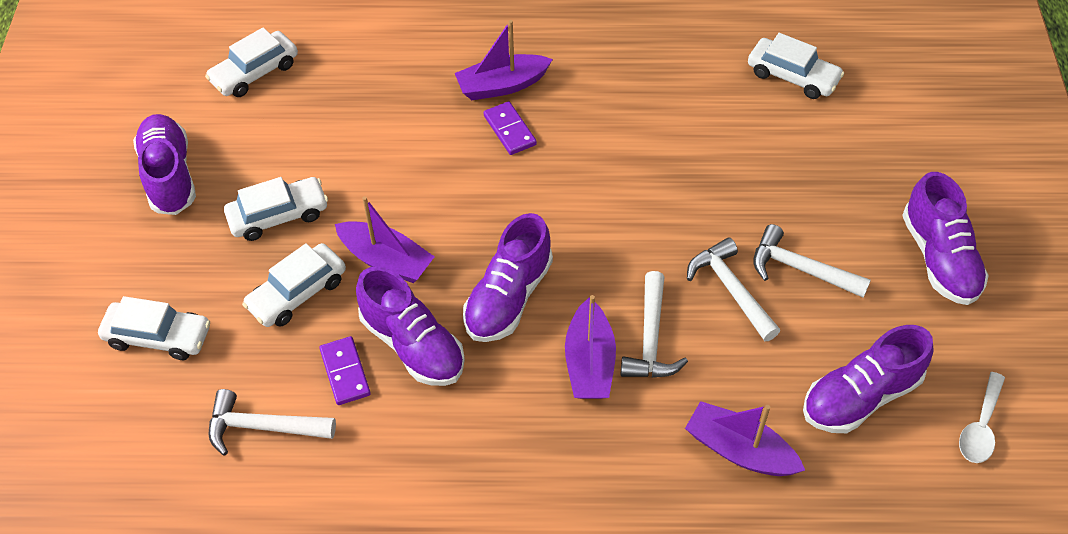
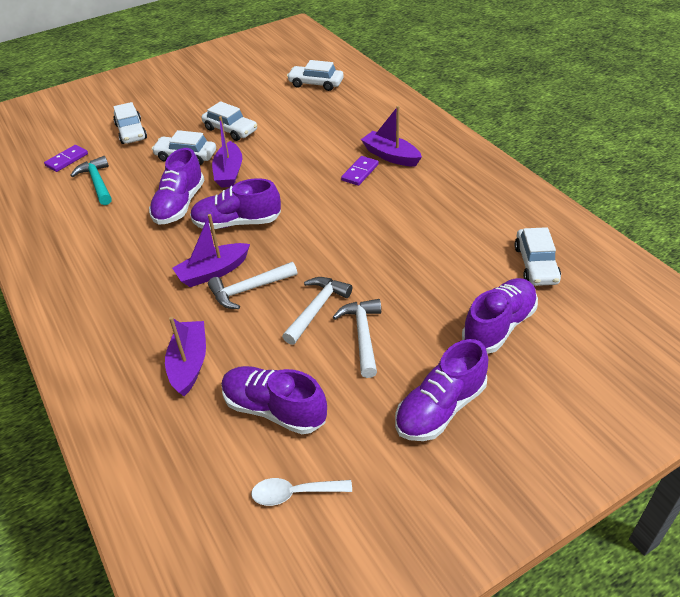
camera: 60 degrees right, 10 degrees down
(169, 176) = (228, 92): purple shoe -> purple shoe (499, 326)
(262, 427) = (97, 182): white hammer -> turquoise hammer
(345, 372) = (147, 191): purple domino -> purple domino (67, 160)

